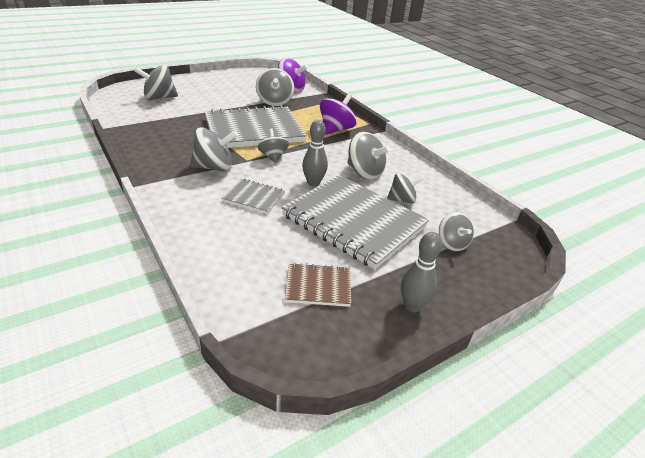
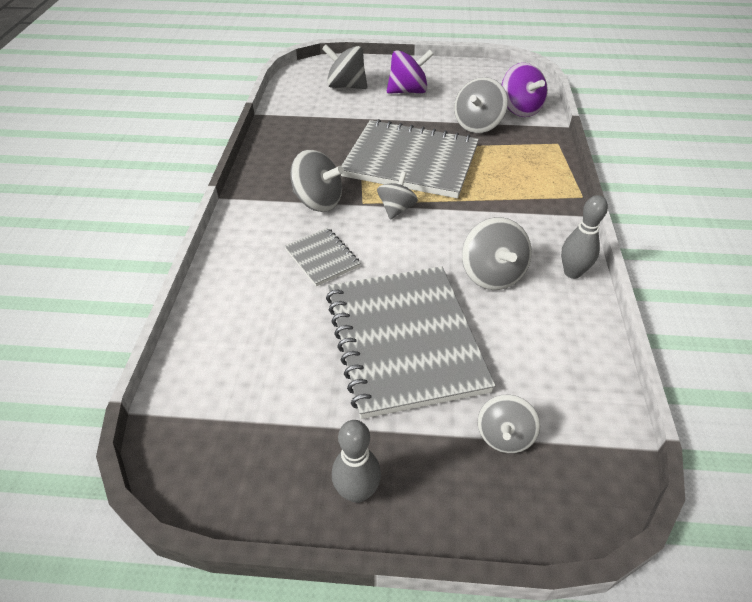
camera: 40 degrees right, 10 degrees up
(313, 183) = (409, 264): grey bowling pin -> grey bowling pin (572, 272)
(318, 286) = (280, 405): brown notebook -> none
(336, 129) = (520, 192): purple spinning top -> purple spinning top (408, 91)
(402, 200) = (502, 337): grey spinning top -> none

